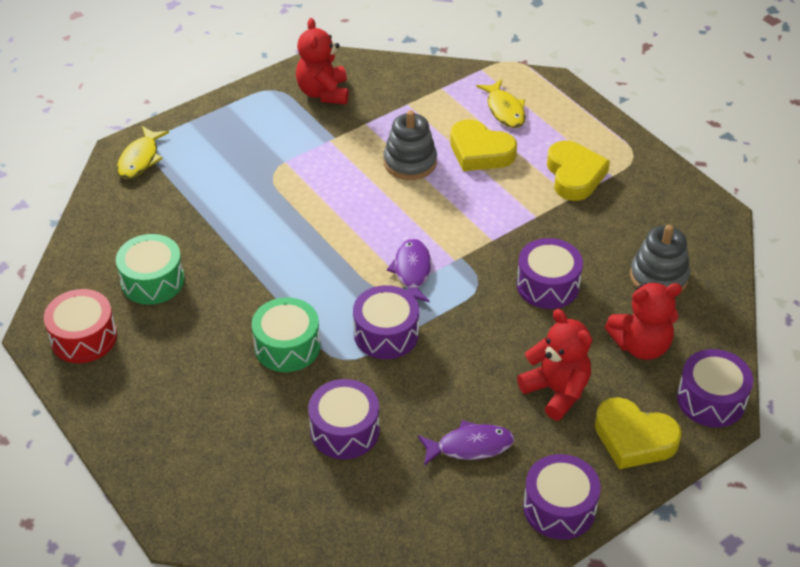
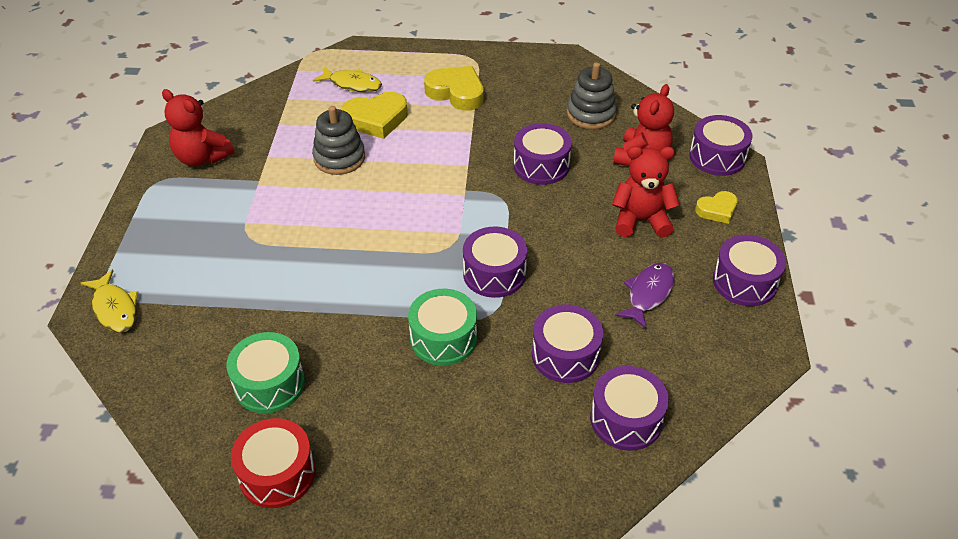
camera: 50 degrees left, 0 degrees up
(316, 507) = (626, 419): none -> purple drum
(412, 271) = (449, 223): purple fish -> none
(634, 438) = (717, 210): yellow heart -> yellow heart, size x0.59

